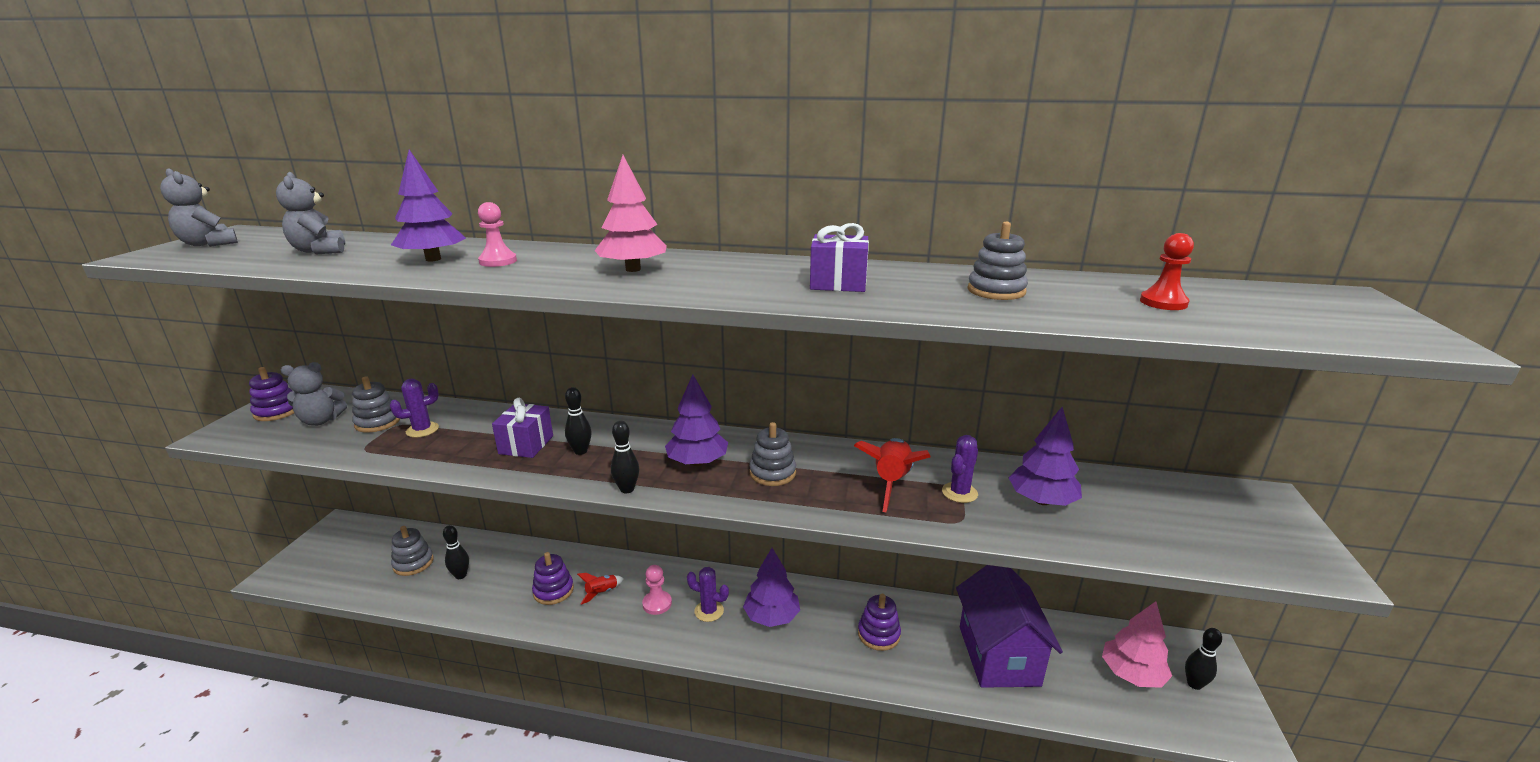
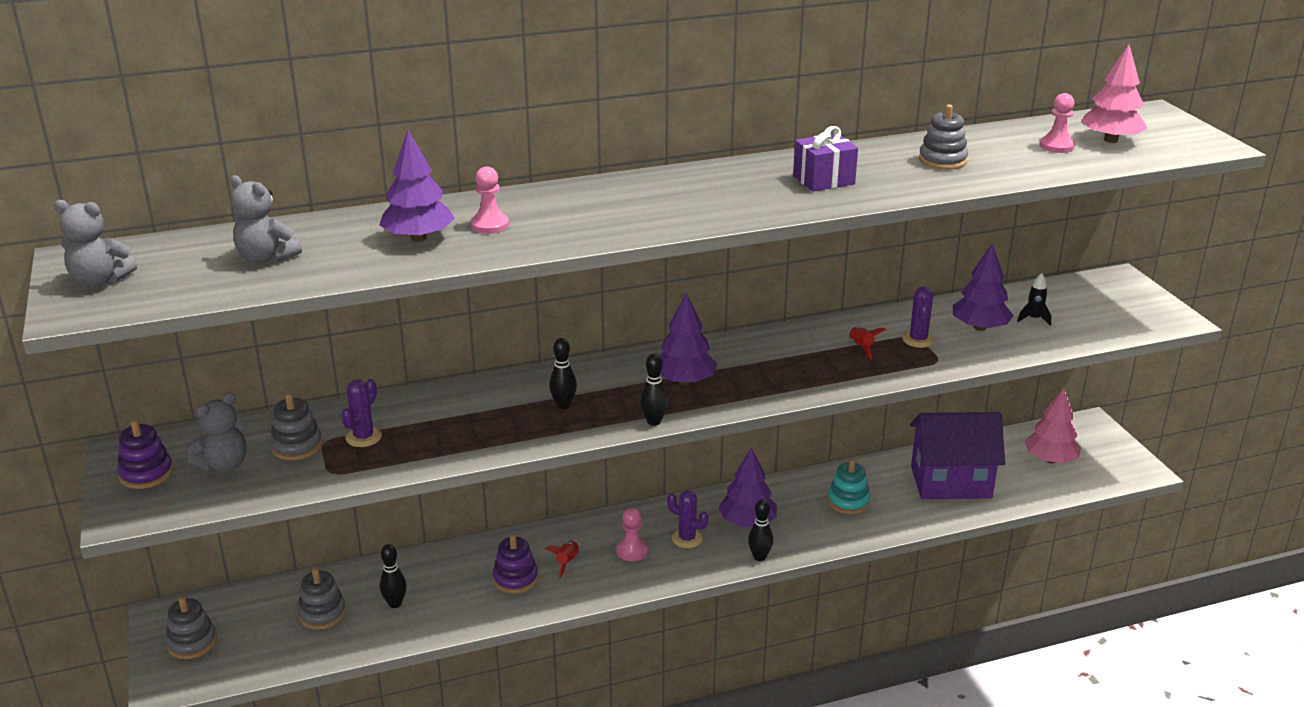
camera: 30 degrees left, 5 degrees up
(526, 445) = (500, 416): purple gift -> none
(633, 269) = (634, 204): pink tree -> pink tree (1110, 140)
(709, 611) = (687, 538): purple cactus -> purple cactus turned 45 degrees clockwise
(772, 473) = (759, 369): grey stacking toy -> grey stacking toy (192, 642)
(878, 634) = (848, 501): purple stacking toy -> turquoise stacking toy
(891, 482) = (861, 347): red rocket -> red rocket, size x0.52
(998, 655) = (950, 482): purple house -> purple house turned 60 degrees counterclockwise
(1116, 510) = (1033, 319): none -> black rocket
(1163, 302) = (1056, 146): red pawn -> pink pawn
(1194, 684) = (1093, 450): black bowling pin -> black bowling pin (759, 557)

